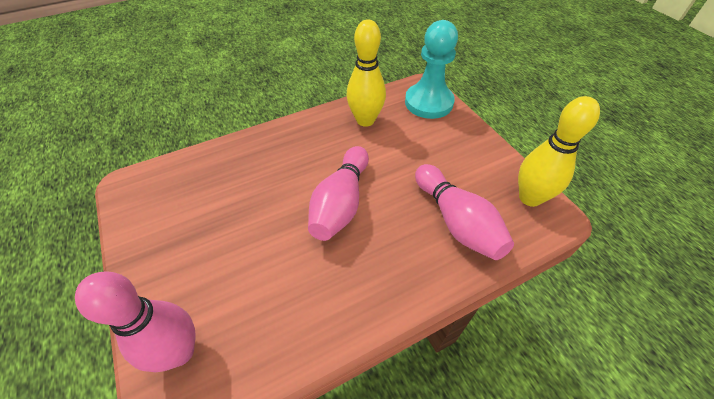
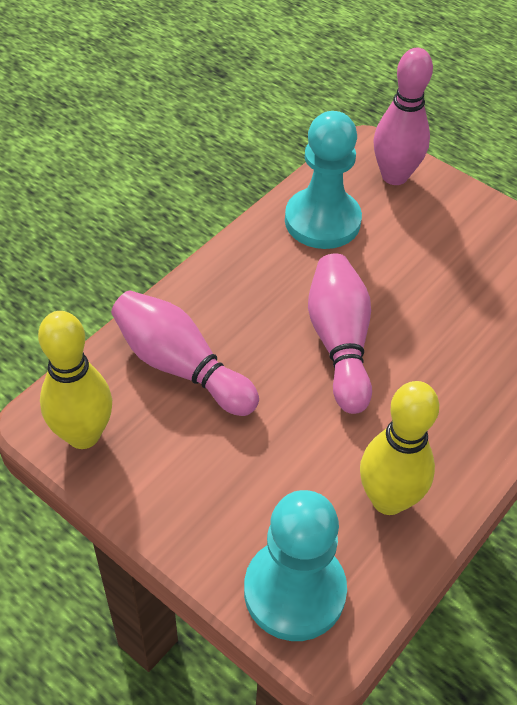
camera: 155 degrees right, 0 degrees up
(286, 318) = (322, 221): none -> turquoise pawn

